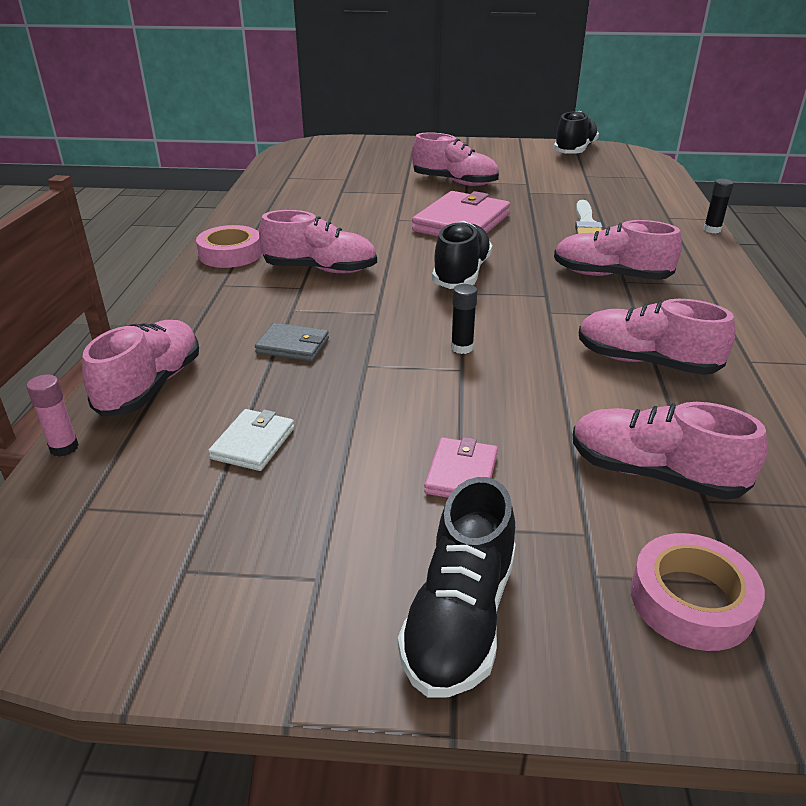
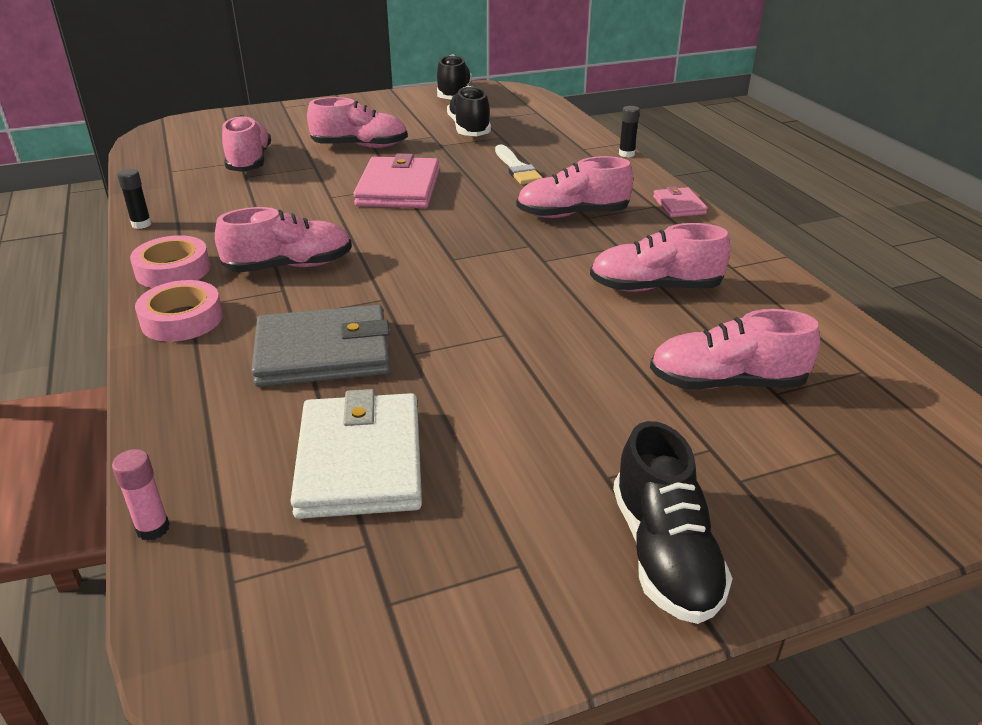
camera: 25 degrees left, 0 degrees up
(151, 386) = (199, 435): pink shoe -> pink shoe (249, 162)
(253, 443) = (360, 461): white wallet -> white wallet, size x1.94
(293, 346) = (323, 353): grey wallet -> grey wallet, size x1.94
(461, 274) = (437, 241): black shoe -> black shoe (469, 129)
(461, 474) = (575, 430): pink wallet -> pink wallet (679, 205)
(462, 348) = (490, 314): black glue stick -> black glue stick (141, 224)
(691, 600) = (819, 476): pink tape -> pink tape (182, 319)

